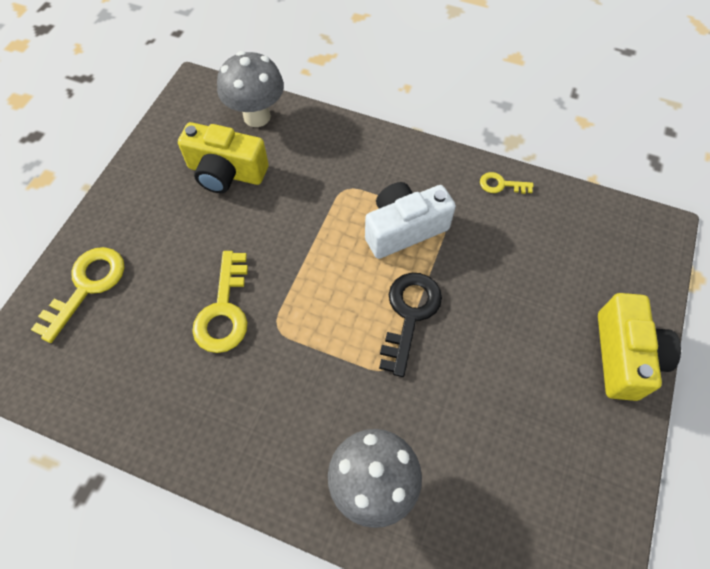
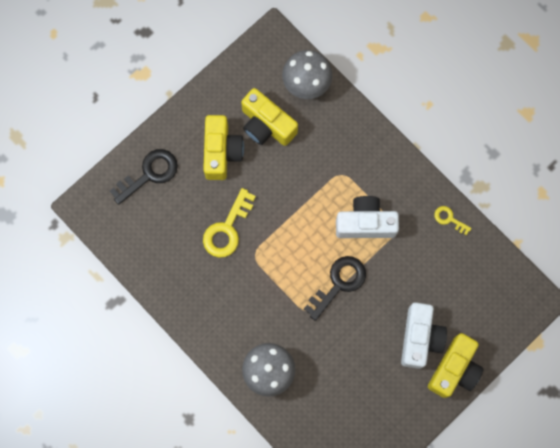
camera: 25 degrees right, 15 degrees up
(87, 286) = (149, 174): yellow key -> black key
(179, 223) = (221, 152): none -> yellow camera
(554, 336) = (420, 338): none -> white camera

